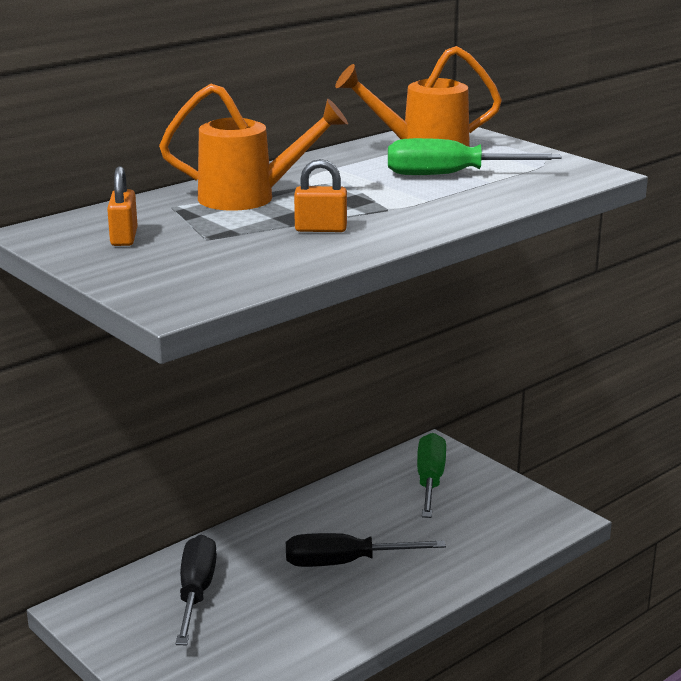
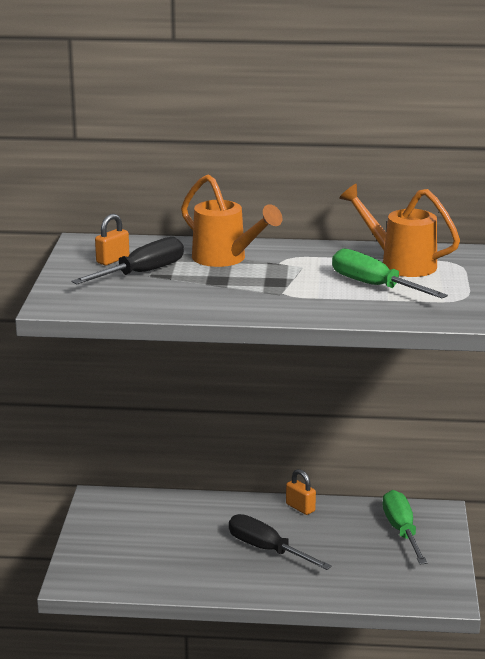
camera: 45 degrees right, 0 degrees up
(196, 592) = (165, 521): black screwdriver -> black screwdriver (143, 273)
(320, 229) = (215, 292): orange padlock -> orange padlock (300, 508)
(430, 480) = (401, 530): green screwdriver -> green screwdriver turned 60 degrees counterclockwise

